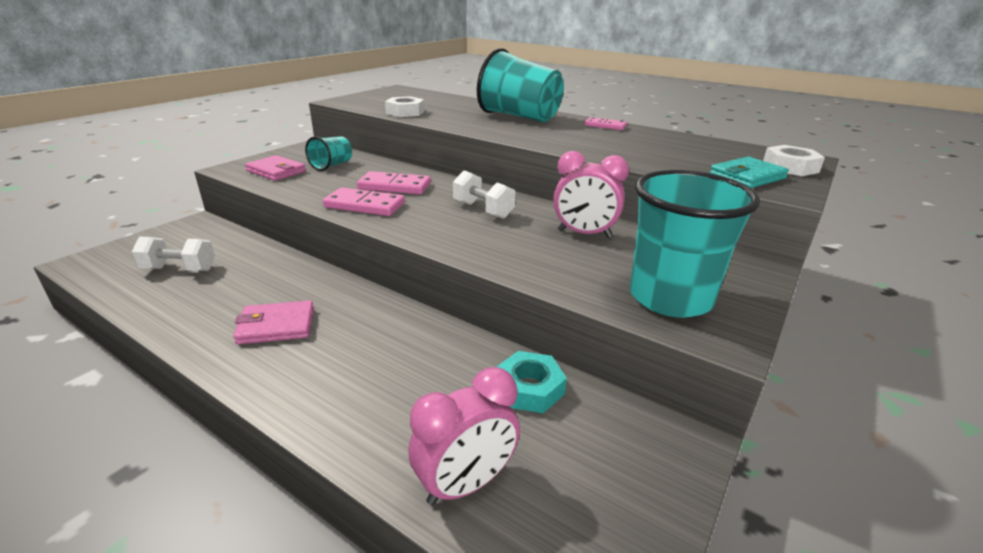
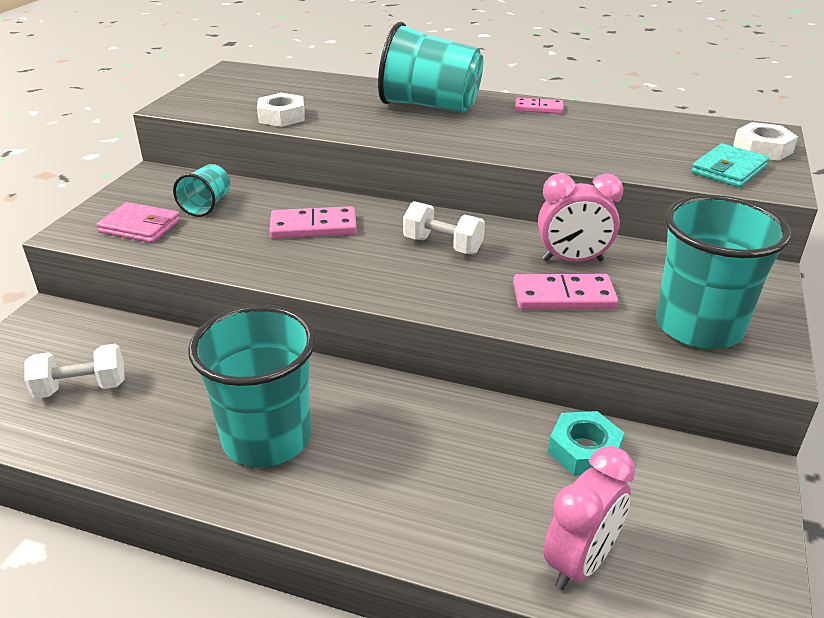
camera: 15 degrees left, 5 degrees up
(276, 326) = (267, 438): pink wallet -> turquoise cup
(364, 205) = (299, 263): pink domino -> pink domino (563, 296)

